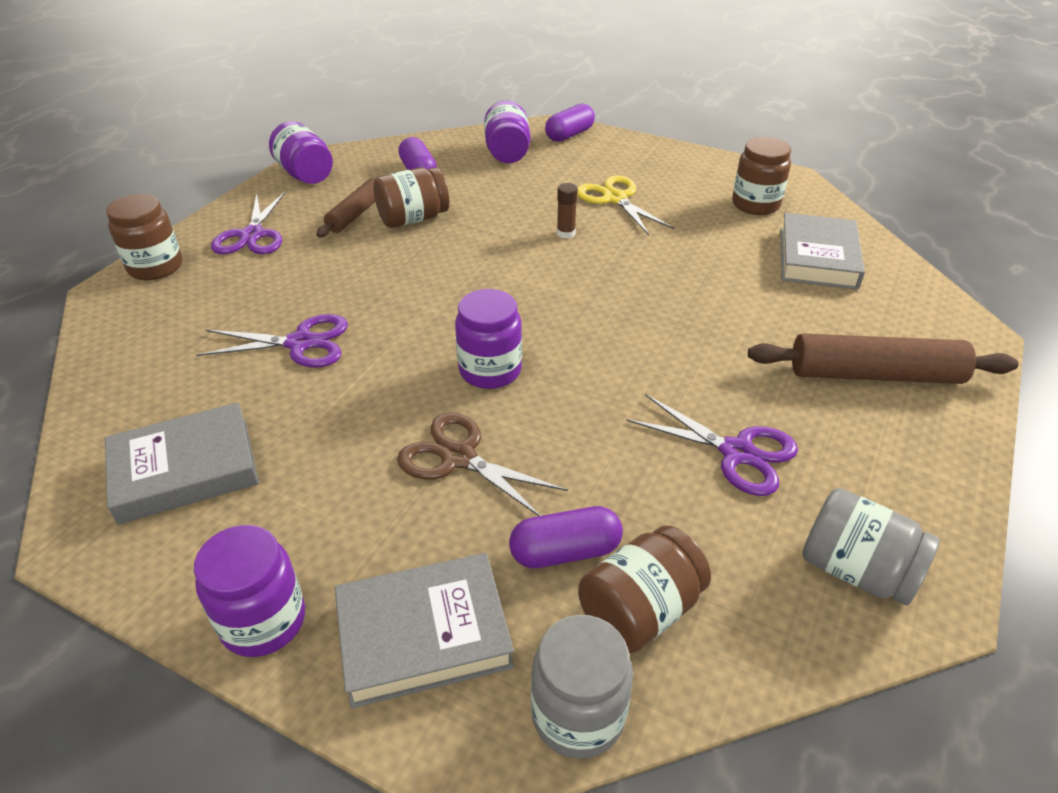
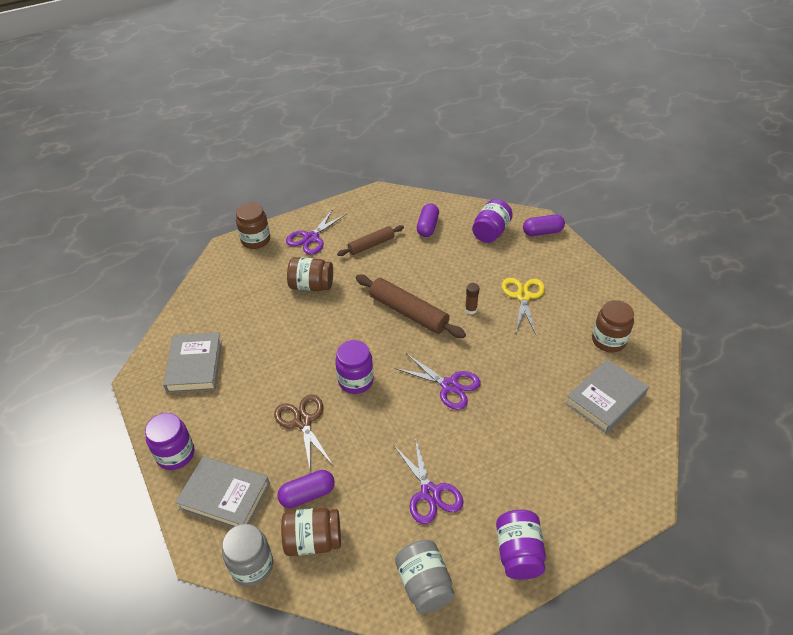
camera: 35 degrees right, 5 degrees up
(185, 469) = (195, 366): grey book -> grey book turned 75 degrees clockwise
(300, 343) = (285, 319): purple scissors -> purple scissors (449, 385)
(305, 174) = (367, 203): purple jar -> purple jar (518, 553)
(413, 219) = (397, 261): brown jar -> brown jar (311, 285)
(565, 551) = (307, 494): purple capsule -> purple capsule turned 45 degrees counterclockwise
(874, 374) = (552, 492): brown rolling pin -> brown rolling pin (408, 312)

